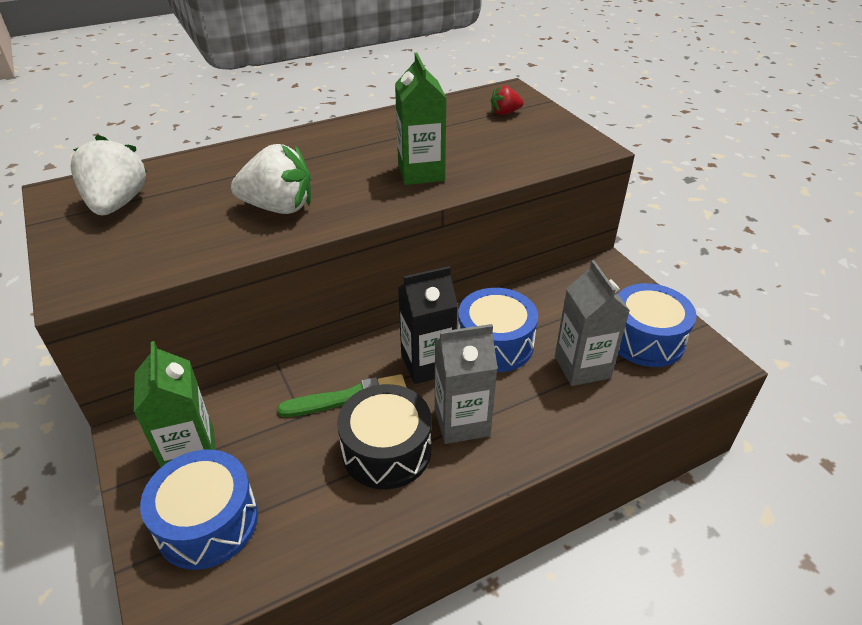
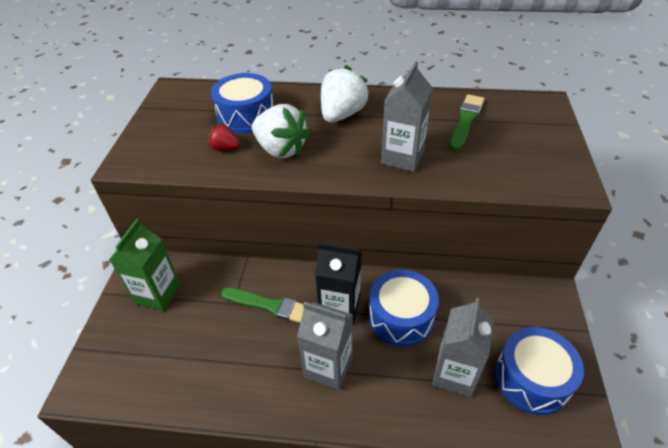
camera: 35 degrees right, 5 degrees up
(117, 204) = (193, 110): white strawberry -> white strawberry (342, 114)
(207, 522) = (134, 346): blue drum -> blue drum (246, 116)
(386, 450) = (264, 359): black drum -> none
(421, 173) = (402, 157): green carton -> grey carton
(452, 124) = (466, 121): none -> green brush
(505, 113) = (521, 124): red strawberry -> red strawberry (225, 148)

